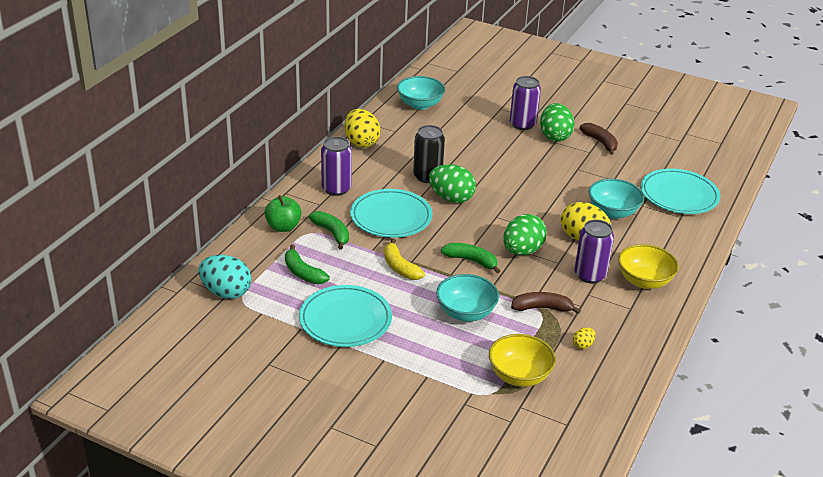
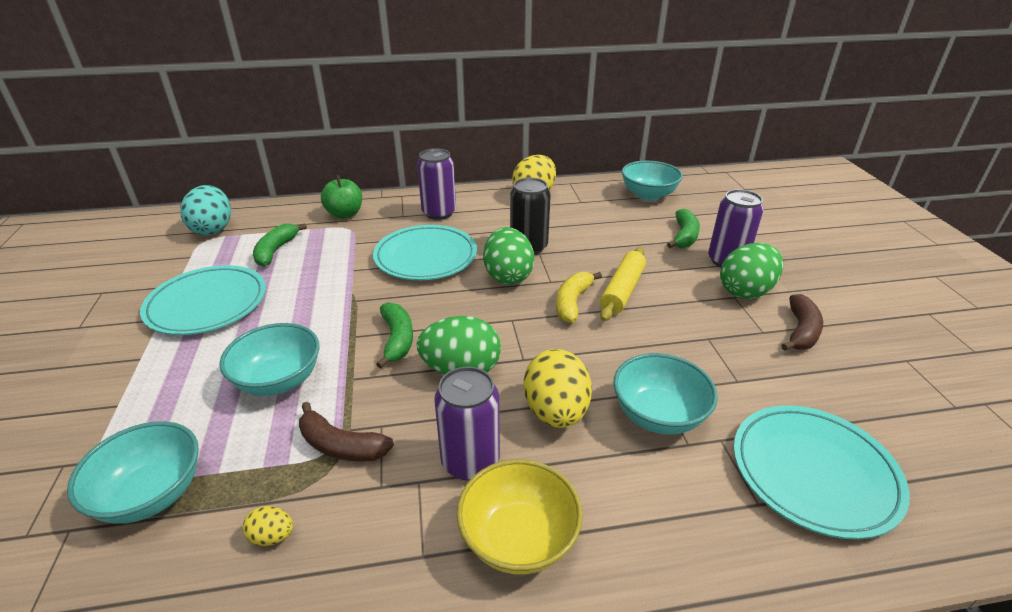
camera: 55 degrees right, 0 degrees up
(332, 233) = (360, 239): green banana -> green banana (684, 236)
(400, 267) = (336, 298): yellow banana -> yellow banana (572, 302)
(511, 170) = (622, 291): none -> yellow rolling pin
(519, 376) = (152, 494): yellow bowl -> turquoise bowl
(542, 308) = (341, 445): brown banana -> brown banana turned 150 degrees clockwise

